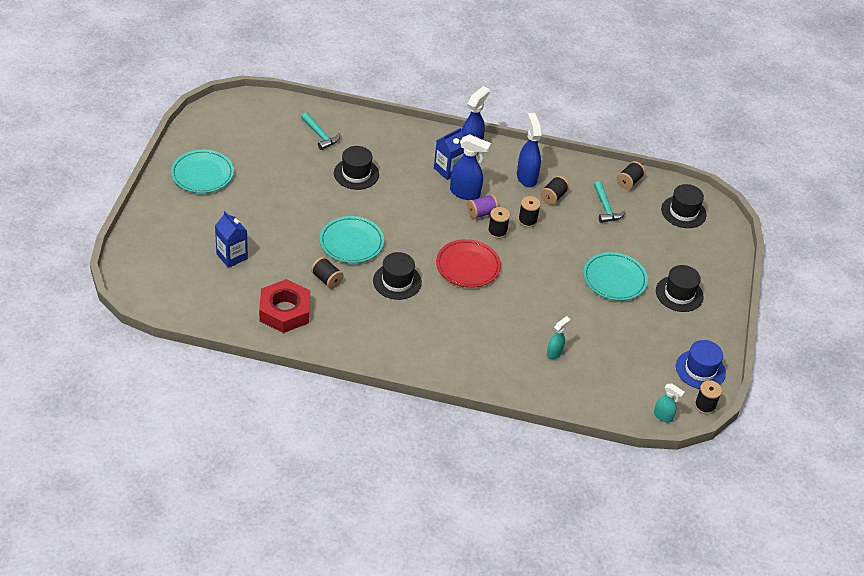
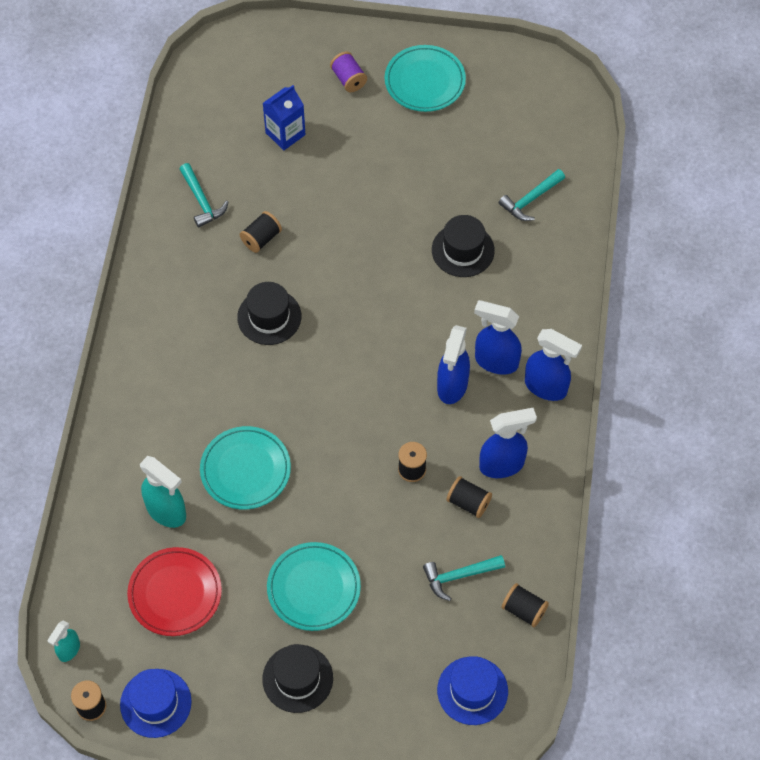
camera: 90 degrees right, 15 degrees up
(285, 311) = (202, 201): red nut -> turquoise hammer
(351, 242) = (331, 258): turquoise plate -> turquoise plate (245, 470)
(448, 170) = (495, 361): blue carton -> blue spray bottle
(468, 266) = (310, 398): red plate -> red plate (175, 593)
(481, 213) = (415, 409): purple spool -> purple spool (348, 79)
(497, 231) = (382, 431): black spool -> none
(554, 353) = (167, 511): turquoise spray bottle -> turquoise spray bottle, size x1.72
(683, 212) = (472, 690): black hat -> blue hat

